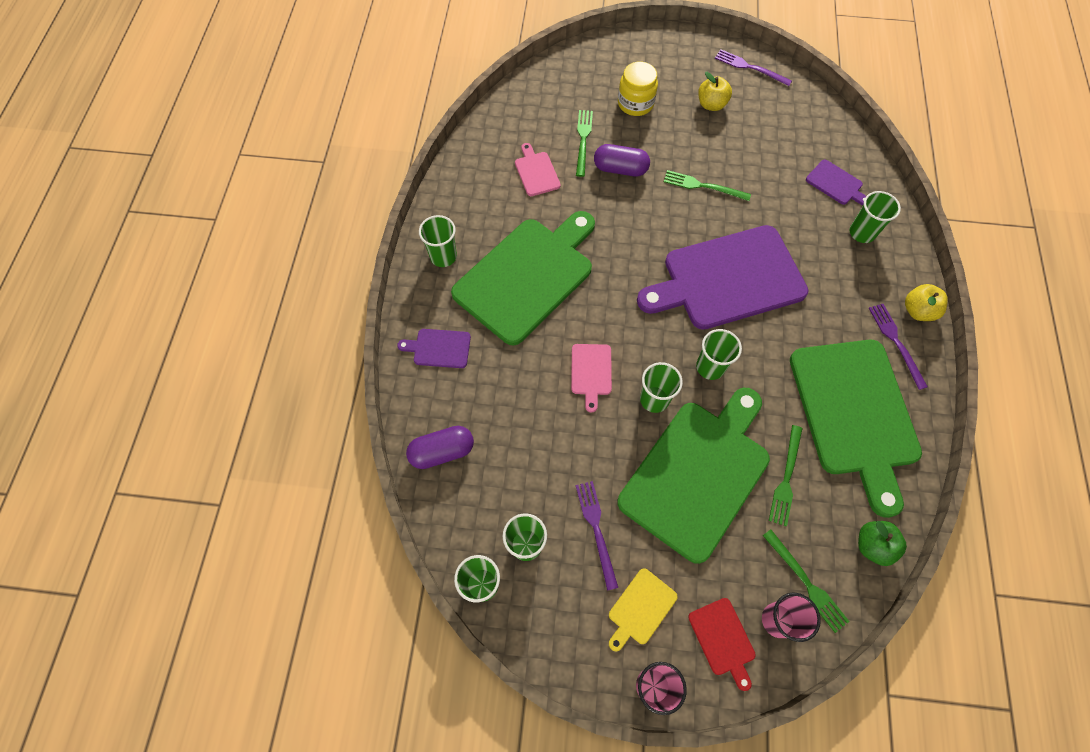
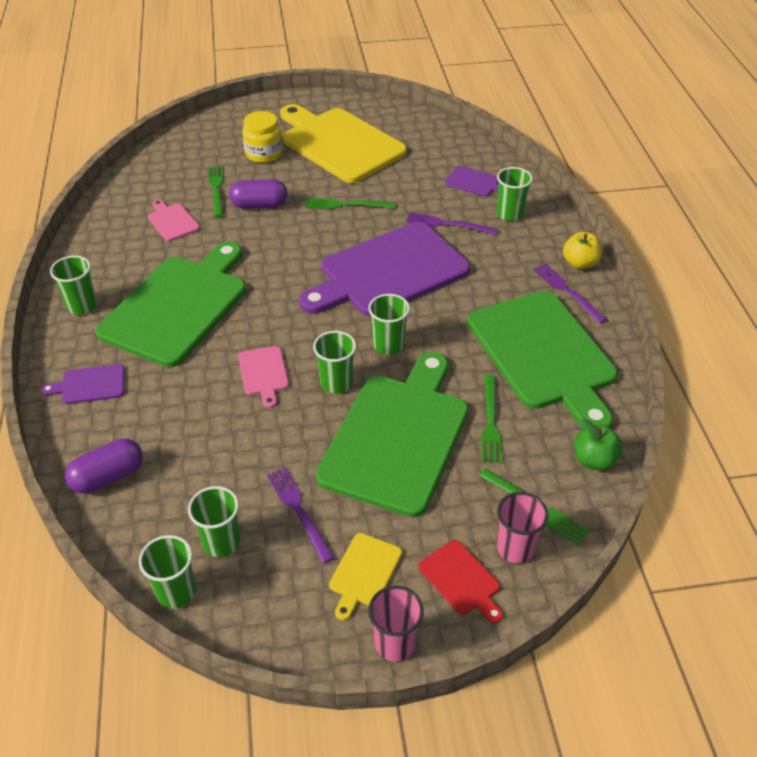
camera: 15 degrees left, 20 degrees down
(711, 105) = (339, 143): yellow apple -> yellow cutting board
(750, 67) = (370, 111): purple fork -> purple fork (447, 224)

